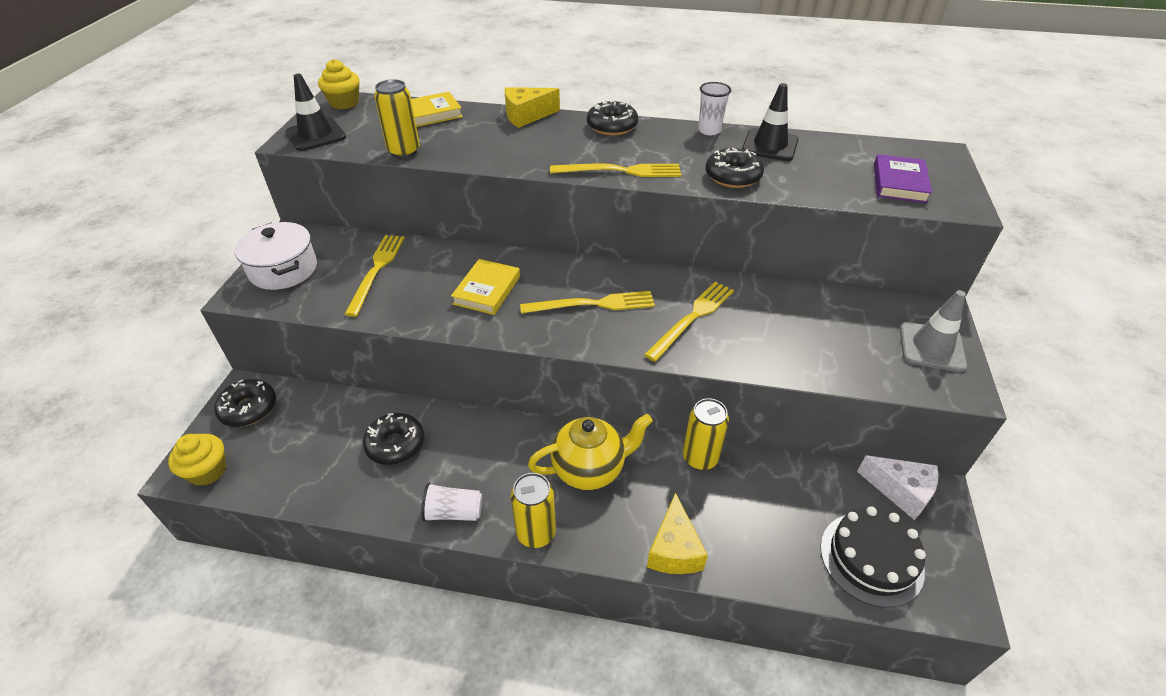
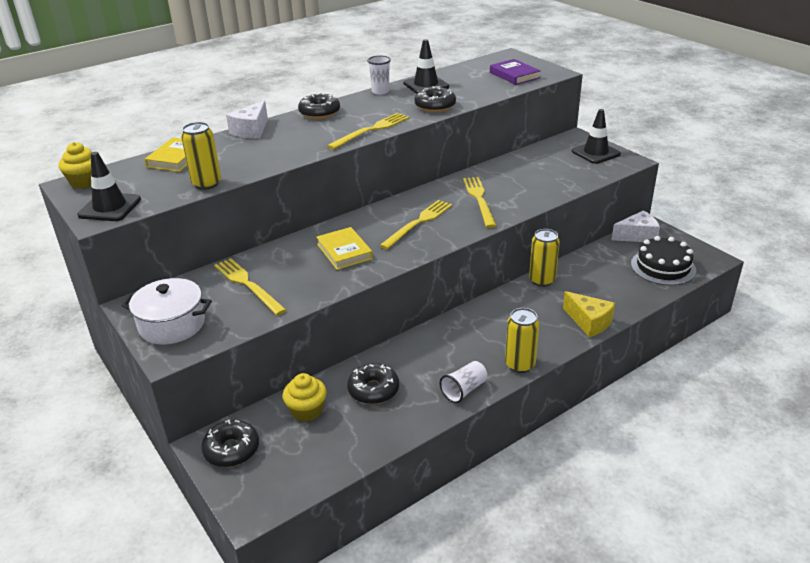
camera: 45 degrees left, 10 degrees down
(207, 471) = (268, 497): yellow cupcake -> yellow cupcake (307, 410)
(526, 116) = (251, 130): yellow cheese -> white cheese
(589, 469) = (500, 321): yellow teapot -> none
(931, 347) = (595, 153): grey traffic cone -> black traffic cone

